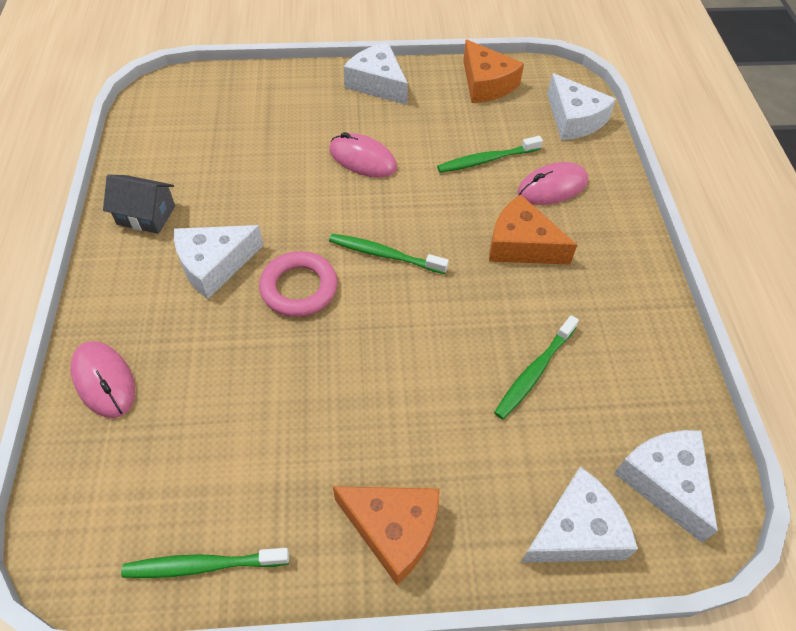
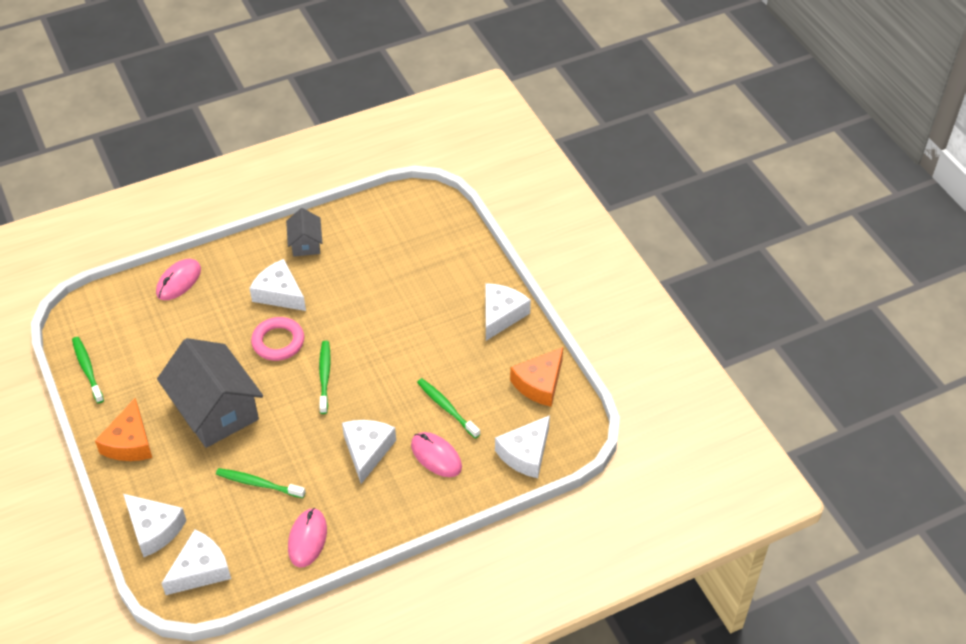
camera: 70 degrees right, 5 degrees down
(362, 159) = (411, 334): pink mouse -> pink mouse (307, 539)
(383, 392) = (215, 410): none -> grey house
(521, 245) = (367, 451): orange cheese -> white cheese

